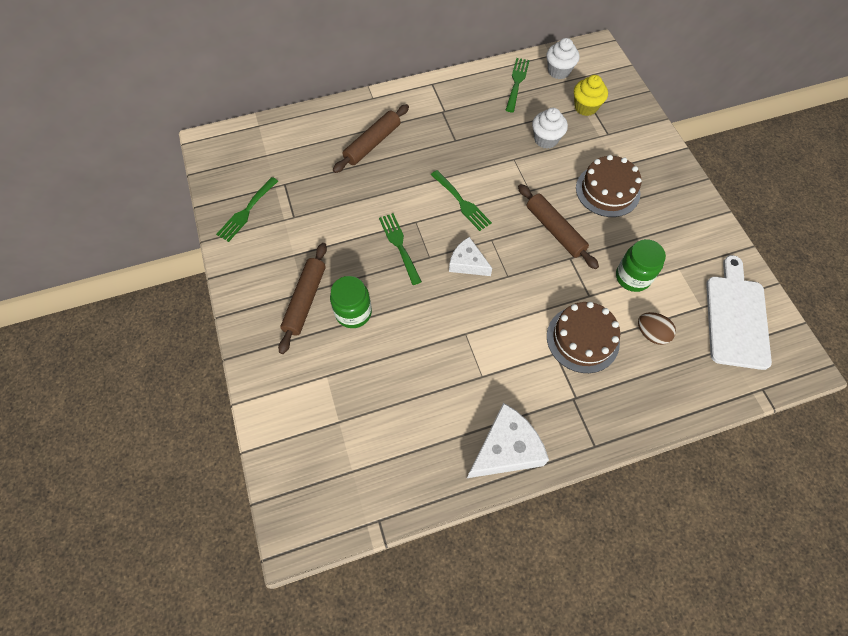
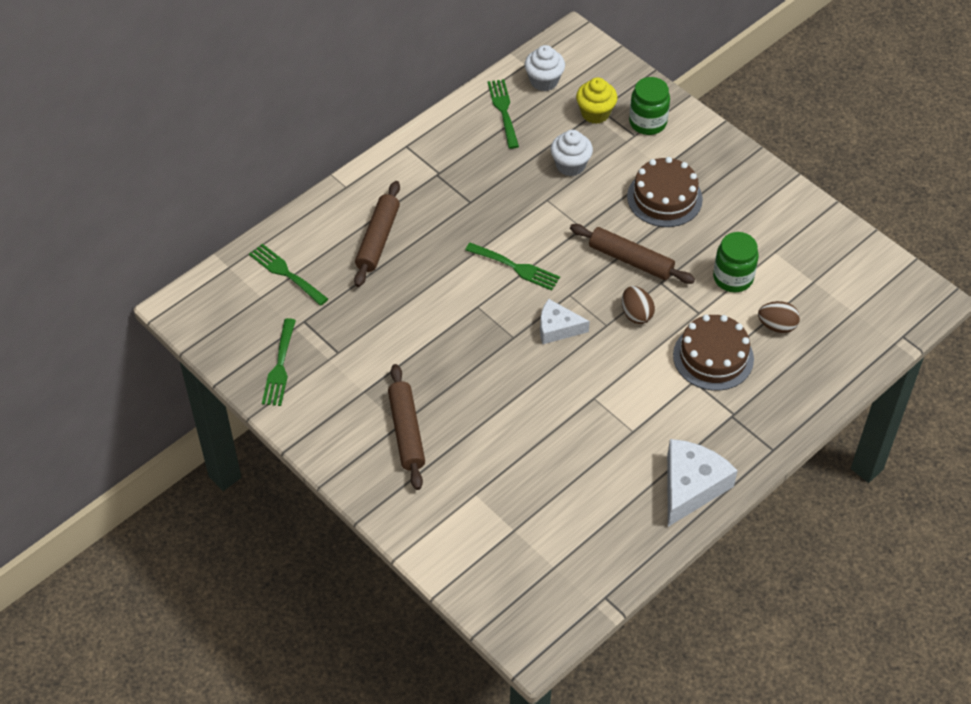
camera: 25 degrees left, 10 degrees down
(353, 312) = (466, 423): green jar -> green jar (647, 122)
(399, 245) = (474, 337): green fork -> green fork (286, 273)
(536, 276) = (636, 314): none -> brown egg
(736, 317) = (850, 279): white cutting board -> none

